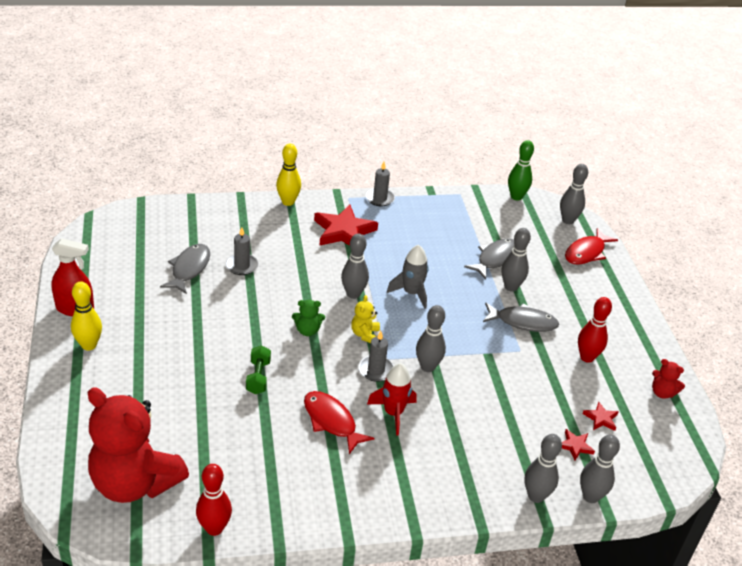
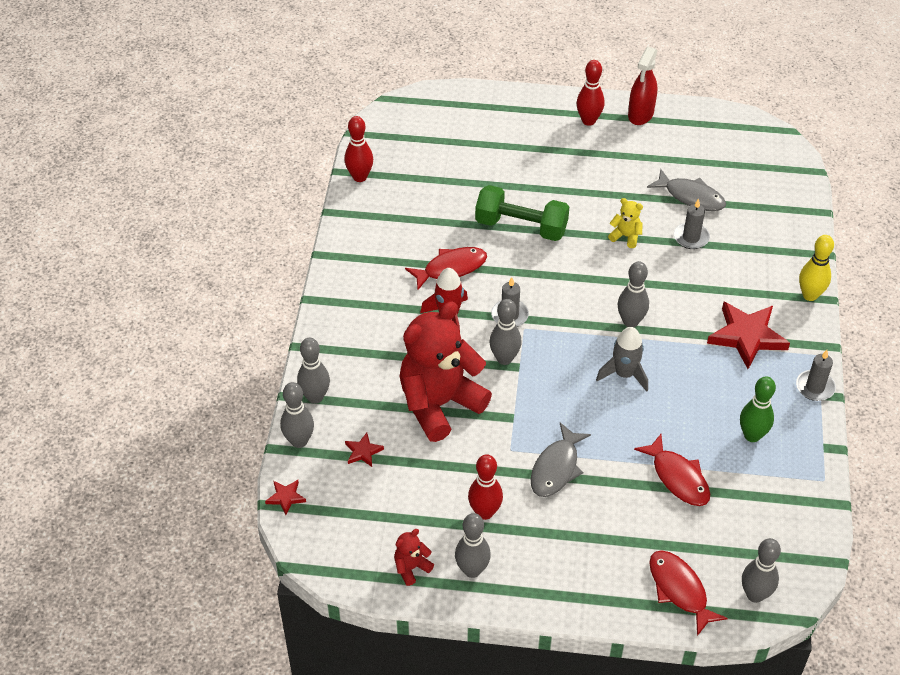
camera: 110 degrees right, 10 degrees up
(89, 345) = (588, 121): yellow bowling pin -> red bowling pin
(135, 483) = (420, 137): red teddy bear -> red teddy bear (439, 404)
(258, 377) = (521, 226): green dumbbell -> green dumbbell, size x1.82
(307, 330) = (579, 273): green teddy bear -> none
(365, 334) = (564, 318): yellow teddy bear -> yellow teddy bear (626, 236)
(495, 259) = (678, 478): grey fish -> red fish
(511, 287) = (621, 476): grey bowling pin -> grey bowling pin (472, 570)
(516, 197) = (815, 548): green bowling pin -> green bowling pin (752, 435)
(601, 418) = (391, 489): red star -> red star (286, 497)

